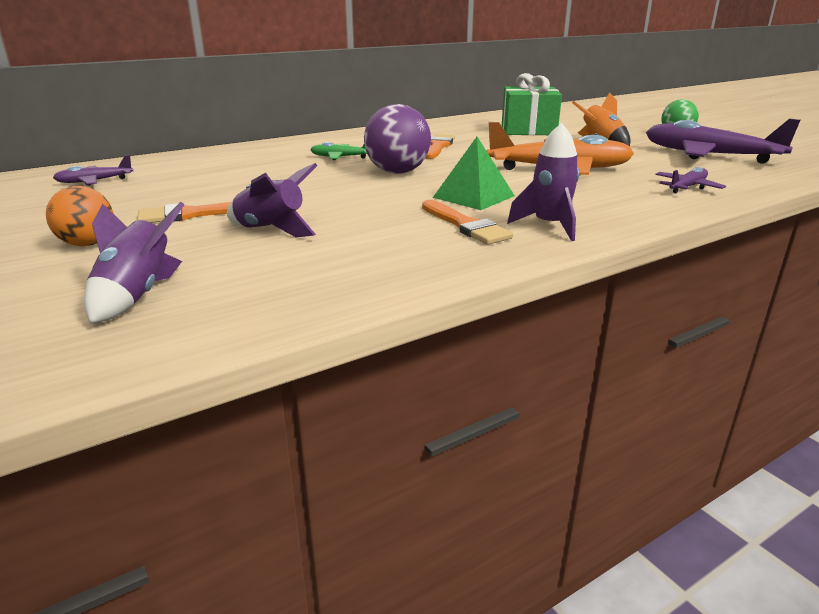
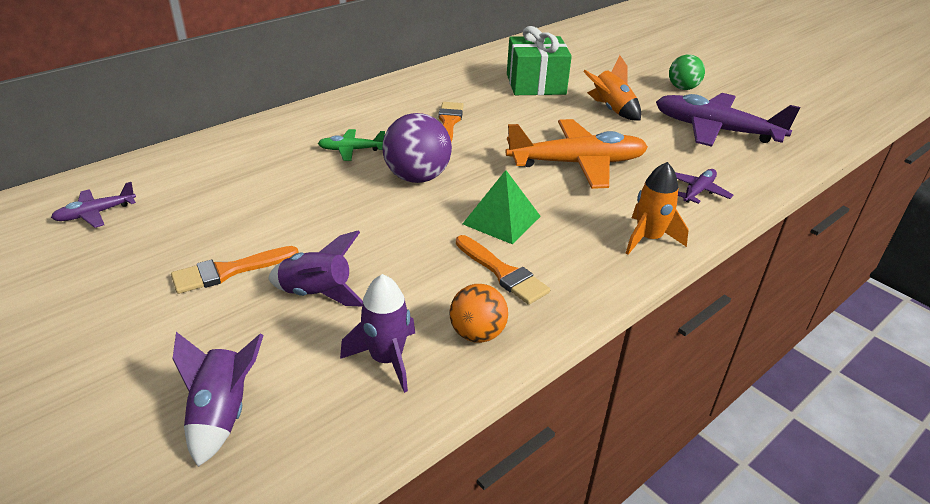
camera: 10 degrees left, 10 degrees up
(88, 244) = (137, 333): orange ball -> orange ball (477, 334)
(549, 226) = (580, 268): purple rocket -> purple rocket (386, 359)
(628, 212) = (648, 239): none -> orange rocket

